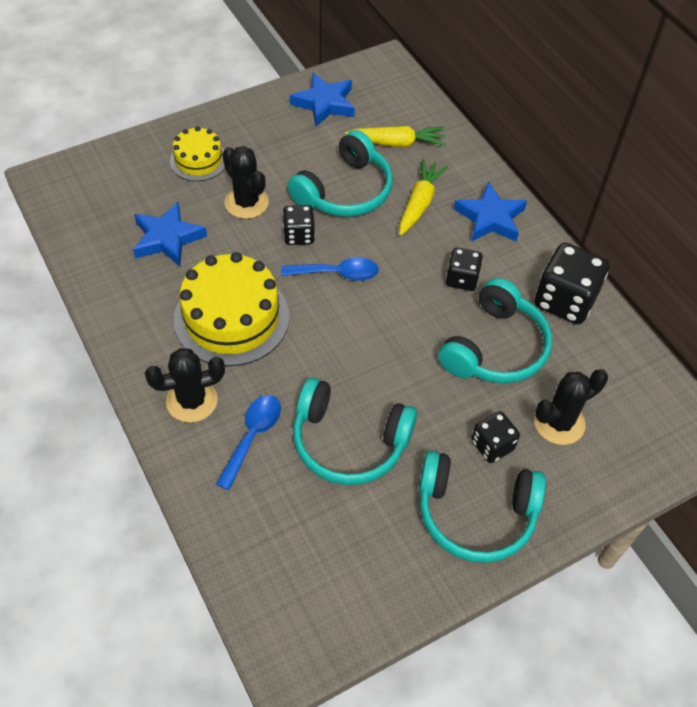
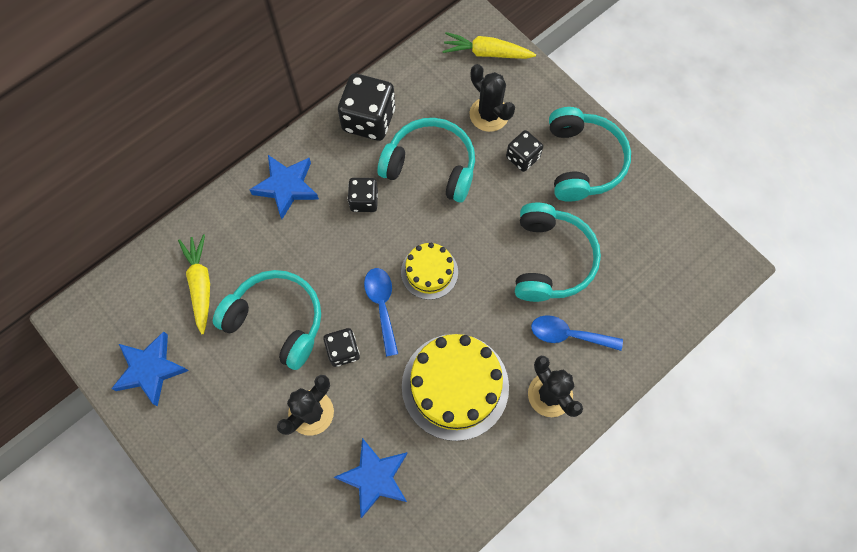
camera: 100 degrees left, 15 degrees up
(198, 160) = (259, 481): yellow cake -> yellow cake (429, 272)
(419, 203) = (279, 250): yellow carrot -> yellow carrot (486, 53)

